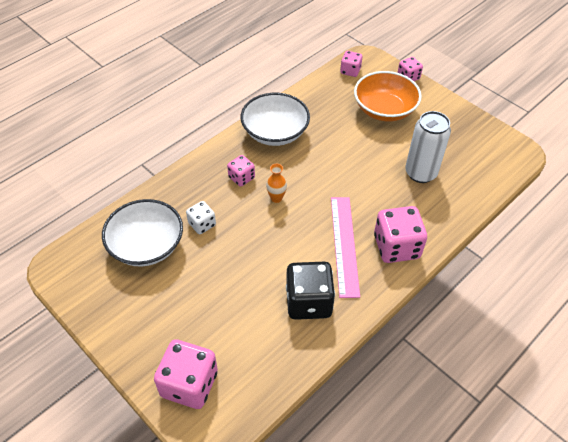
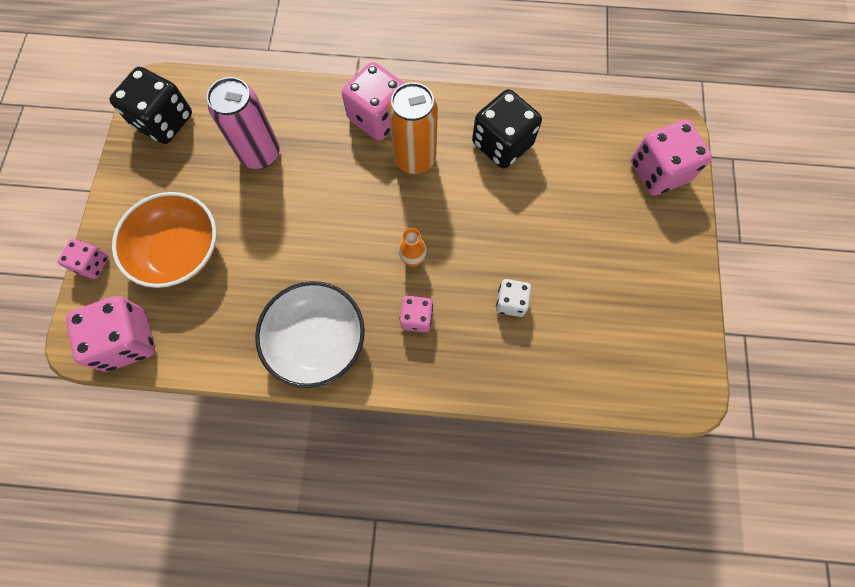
camera: 130 degrees left, 20 degrees up
(146, 246) = (584, 331): white bowl -> none
(345, 245) = (414, 159): pink ruler -> orange can
(350, 71) = (127, 340): pink dice -> pink dice, size x1.82
(420, 173) = (260, 154): white can -> pink can
(486, 144) = (164, 121): none -> black dice

